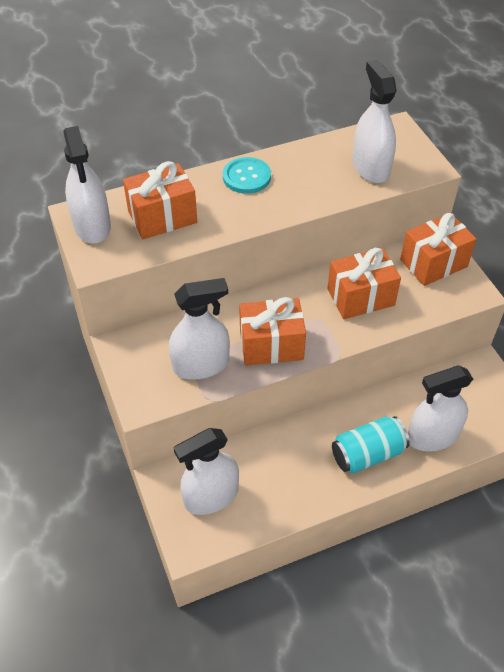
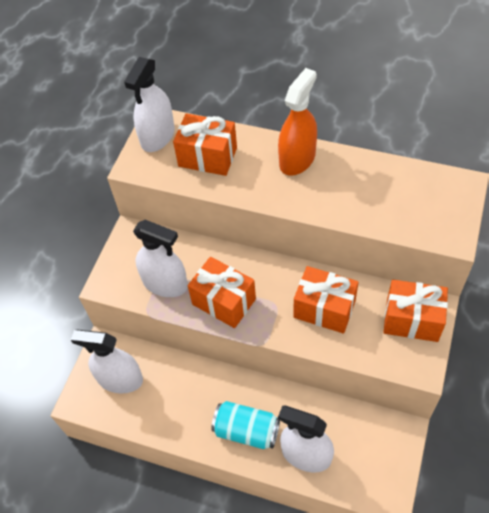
camera: 45 degrees right, 5 degrees up
(246, 177) = (297, 159): turquoise button -> orange spray bottle
(370, 167) = (402, 207): white spray bottle -> none

